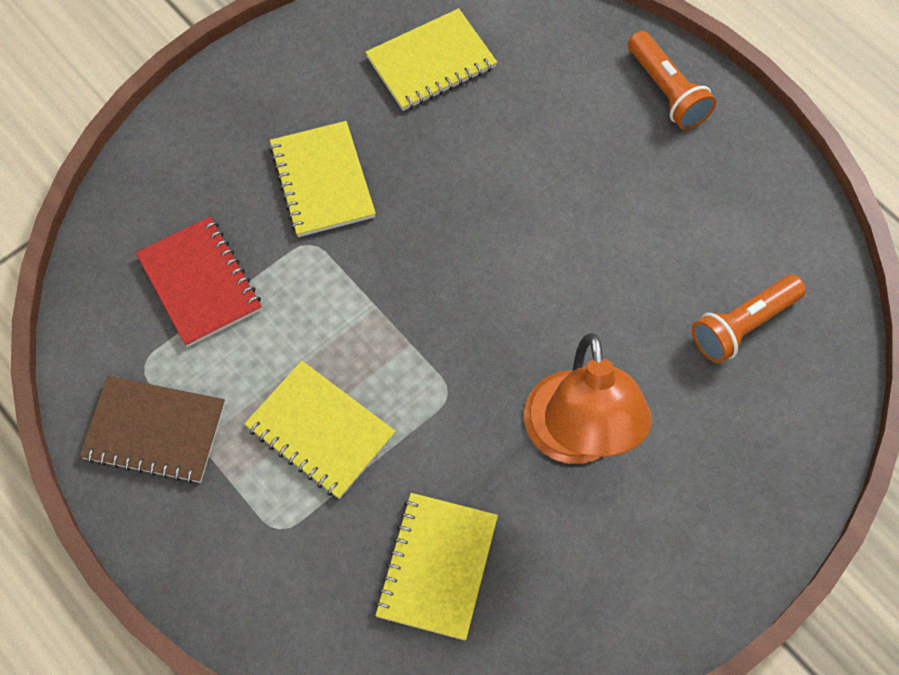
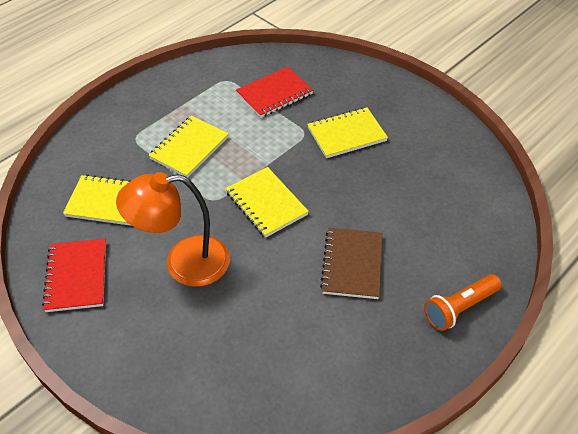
camera: 85 degrees right, 15 degrees down
(154, 431) = (189, 88): brown notebook -> brown notebook (352, 264)
(431, 63) = (445, 176): yellow notebook -> yellow notebook (266, 203)
(595, 606) = (76, 276): none -> red notebook
(743, 325) = (270, 358): orange flashlight -> none

